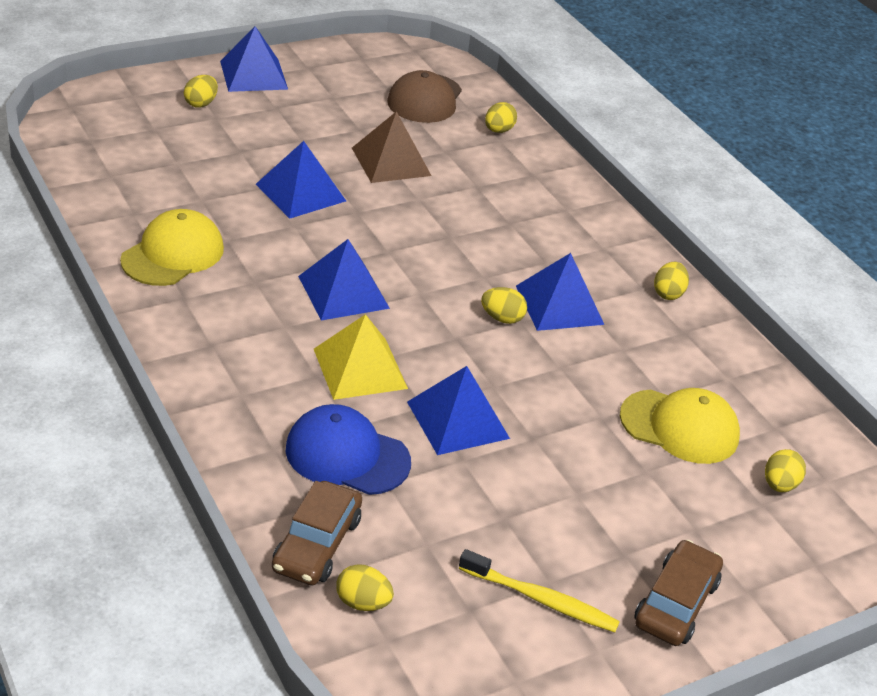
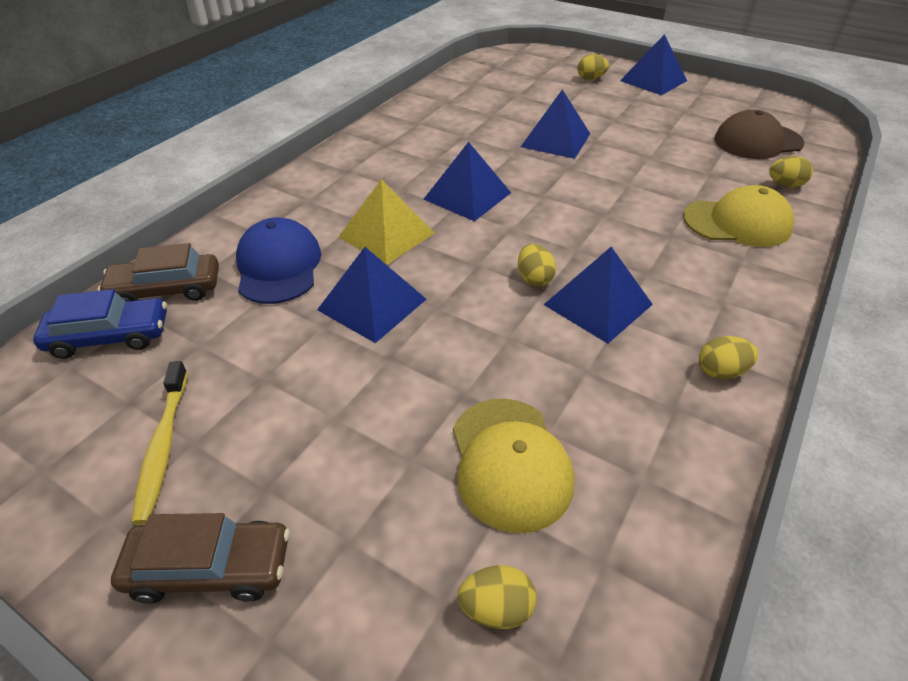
camera: 65 degrees right, 5 degrees up
(173, 254) = (424, 126): yellow cap -> yellow cap (737, 223)
(362, 602) = (109, 336): yellow egg -> blue car
(391, 161) = (652, 157): brown pyramid -> none

